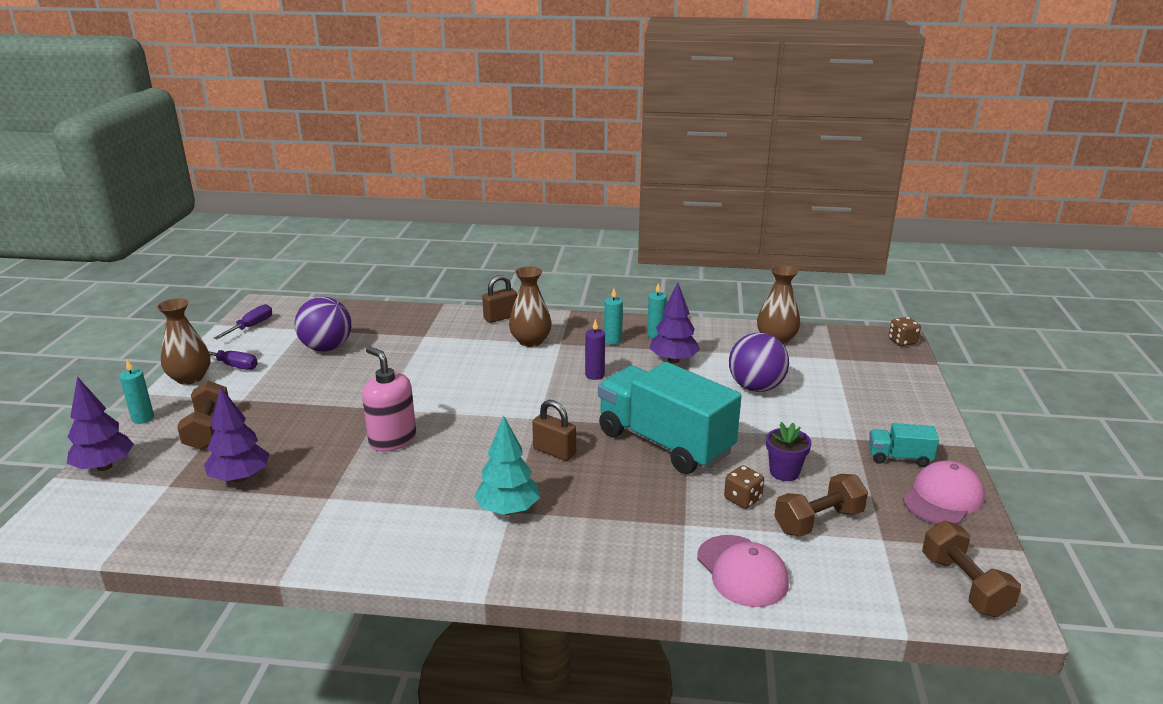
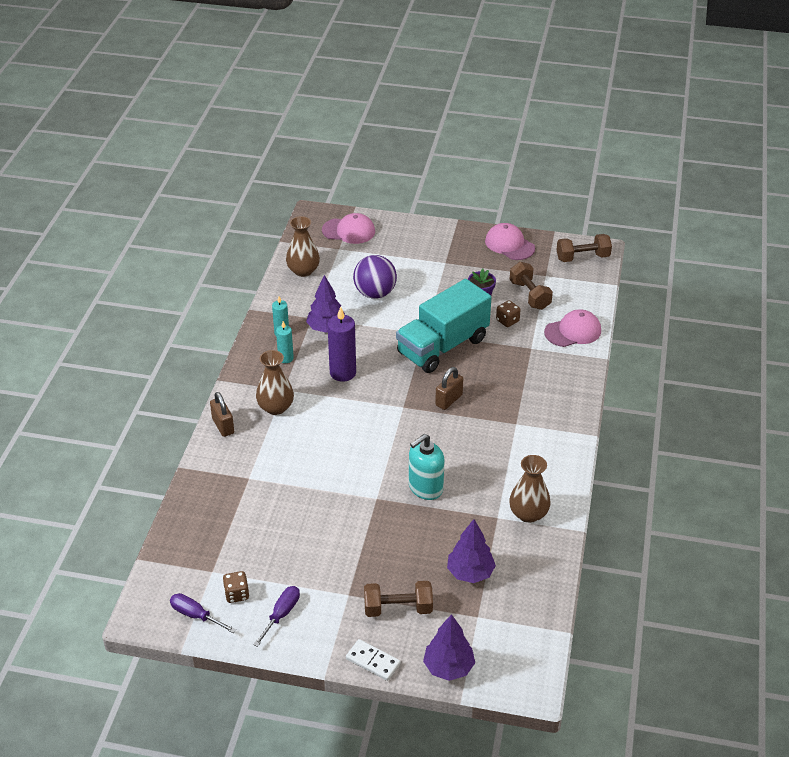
camera: 85 degrees left, 15 degrees up
(143, 418) = (373, 661): turquoise candle -> white domino
(190, 378) = (301, 643): brown vase -> brown vase (528, 514)
(326, 348) = (259, 547): purple ball -> none
(392, 440) = (425, 488): pink soap dispenser -> turquoise soap dispenser
(508, 509) = (514, 424): turquoise tree -> none
(594, 375) = (343, 373): purple candle -> purple candle, size x1.72
(877, 362) = (349, 231): none -> pink cap
(899, 458) = (468, 250): turquoise truck -> none
(902, 341) = (320, 212): brown dice -> brown dice (237, 594)

